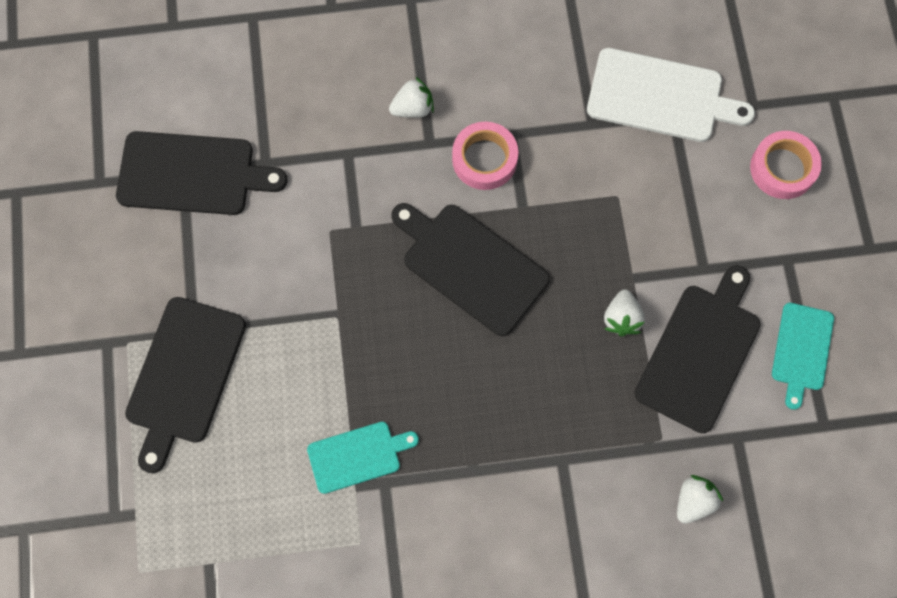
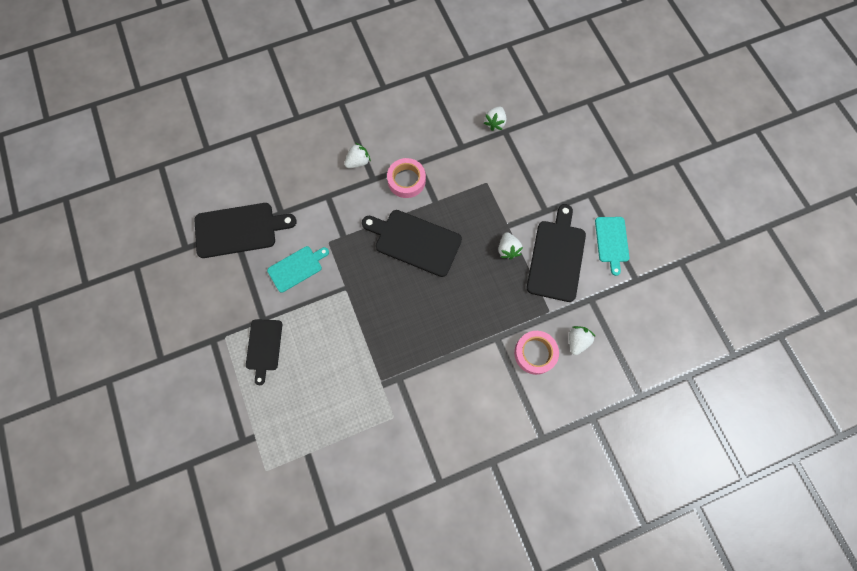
camera: 15 degrees left, 0 degrees up
(184, 376) = (264, 347): black cutting board -> black cutting board, size x0.61
(358, 456) = (379, 367): turquoise cutting board -> turquoise cutting board (297, 268)
(660, 97) = (495, 123): white cutting board -> white strawberry
(782, 168) = (572, 145): pink tape -> pink tape (535, 353)

